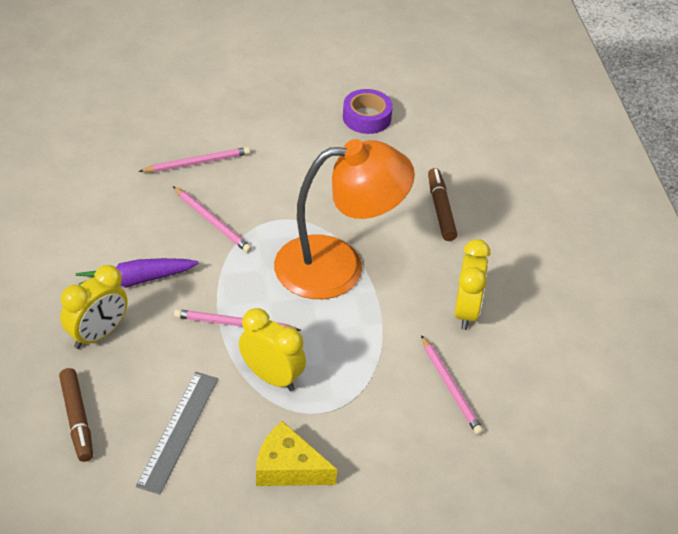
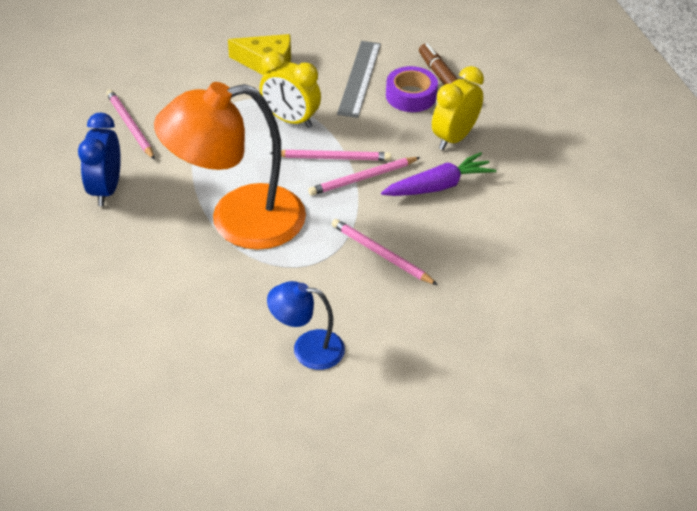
camera: 175 degrees right, 0 degrees up
(197, 163) = (420, 326): pink pencil -> pink pencil (362, 178)
(291, 157) = (307, 348): none -> blue lamp
(367, 117) = (211, 425): purple tape -> purple tape (411, 96)
(441, 209) = (121, 297): brown marker -> none
(466, 312) = (106, 189): yellow clock -> blue clock

